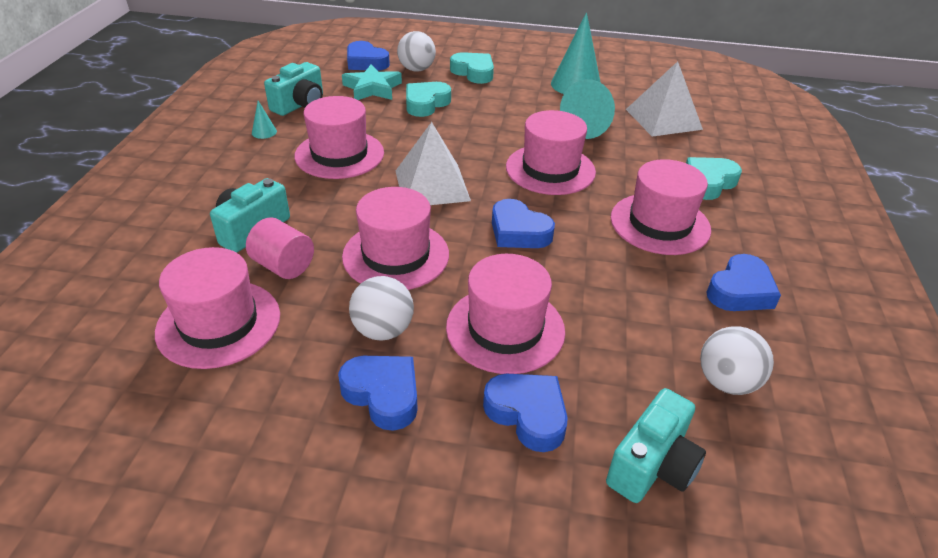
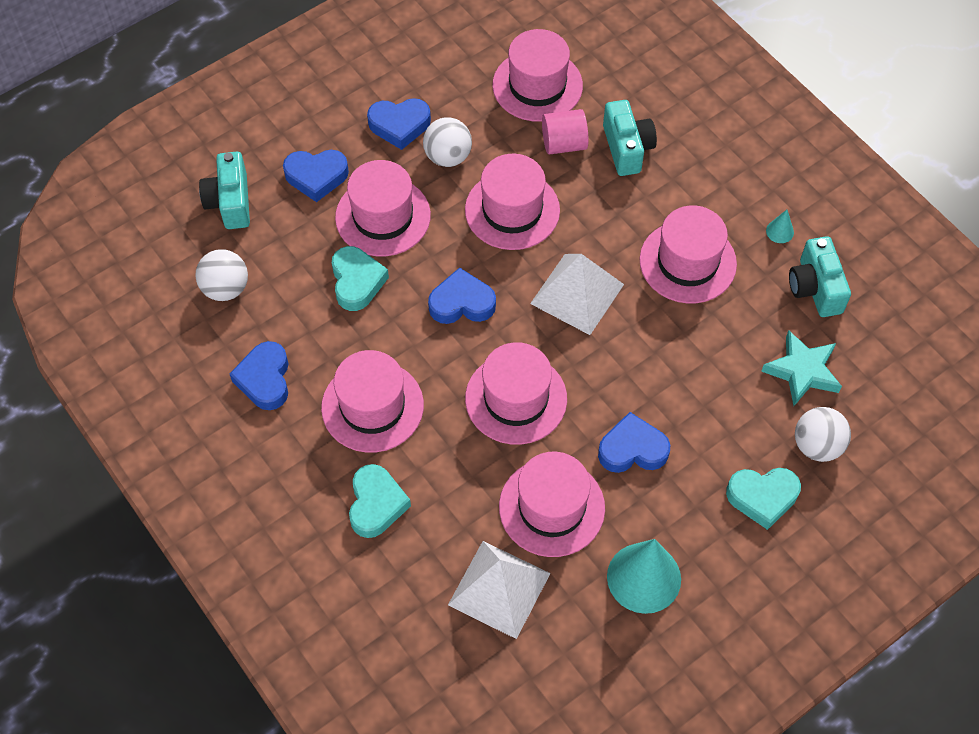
camera: 135 degrees right, 20 degrees up
(366, 62) = (877, 409): blue heart -> blue heart (632, 449)
(426, 103) = (726, 394): turquoise heart -> turquoise heart (357, 281)
(592, 125) = (551, 507): turquoise cone -> pink hat

